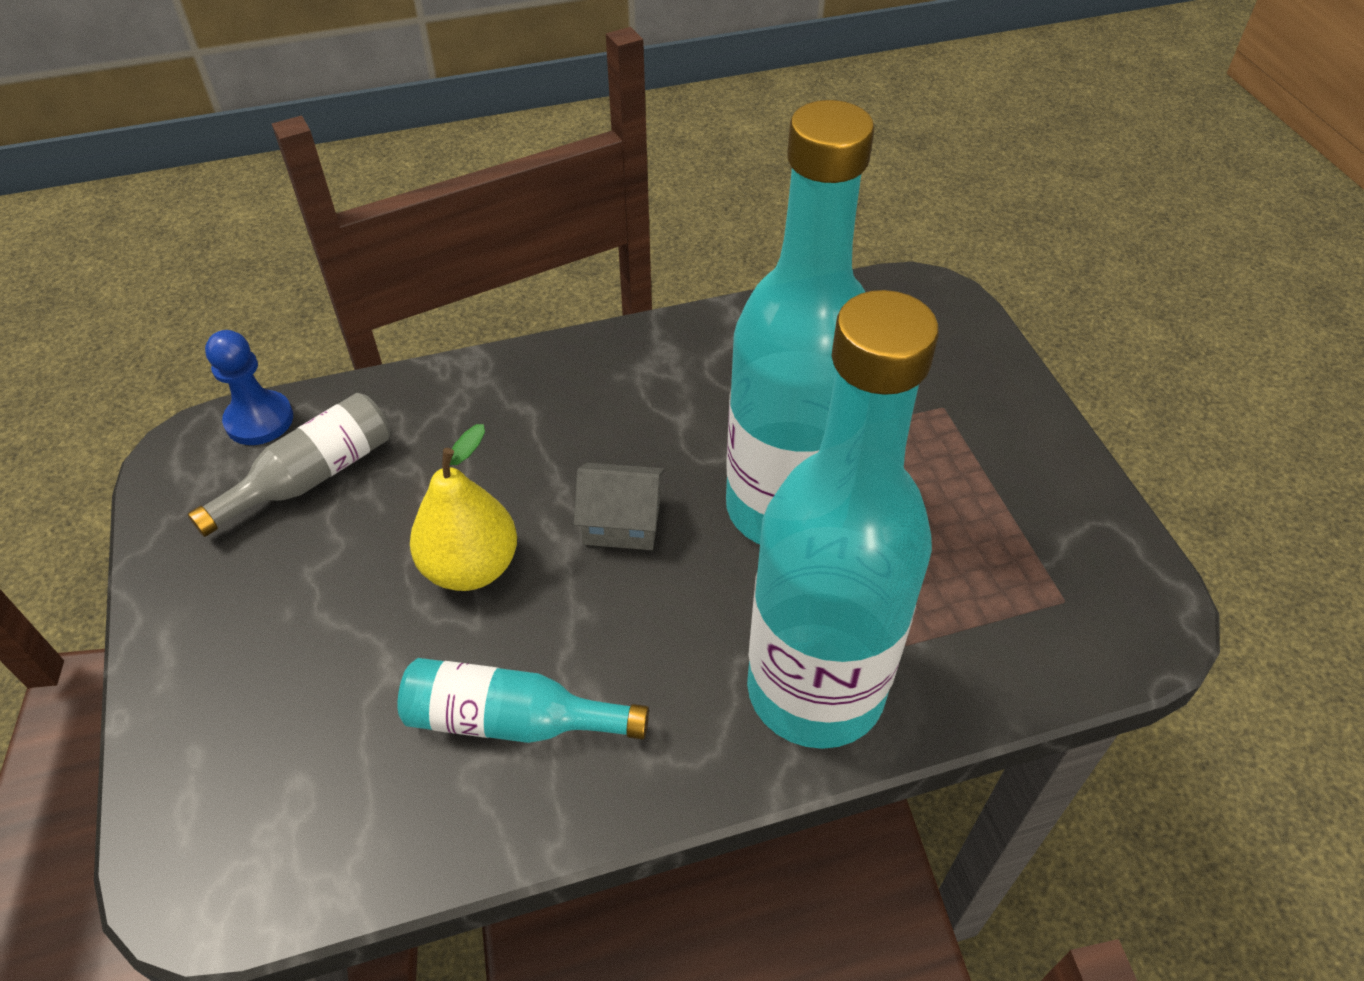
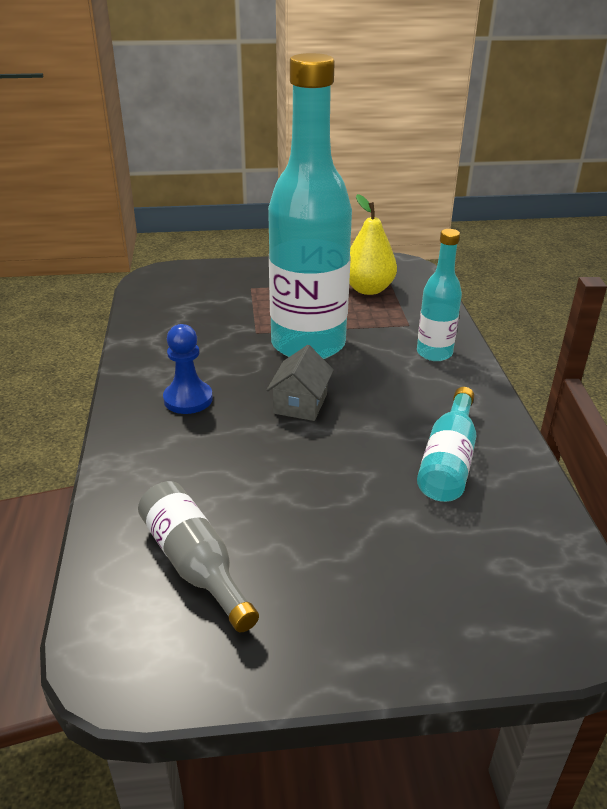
camera: 80 degrees left, 15 degrees down
(259, 420) = (101, 605): blue pawn -> blue pawn (188, 399)
(471, 567) = (320, 472): yellow pear -> yellow pear (368, 289)
(815, 690) = (434, 353): turquoise bottle -> turquoise bottle, size x0.48

